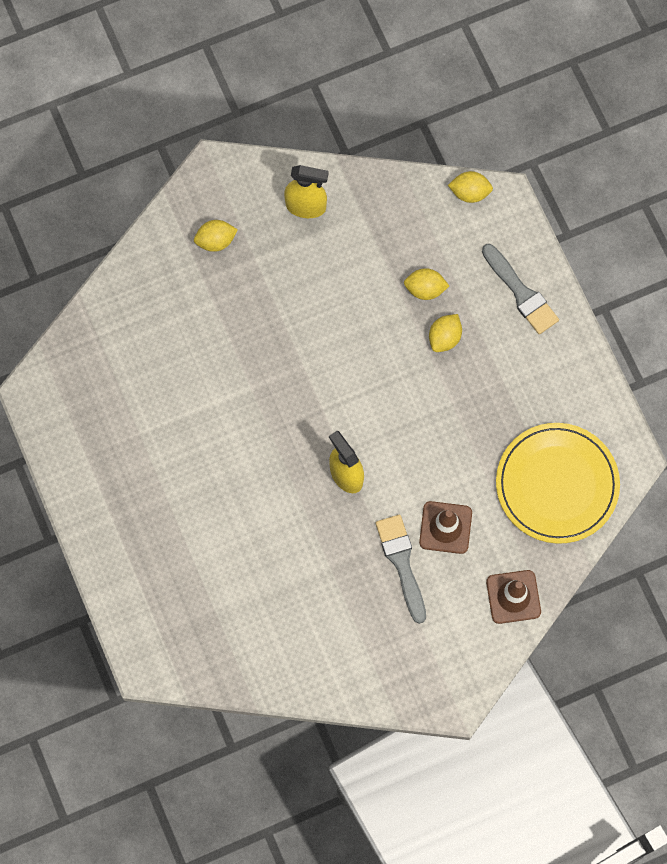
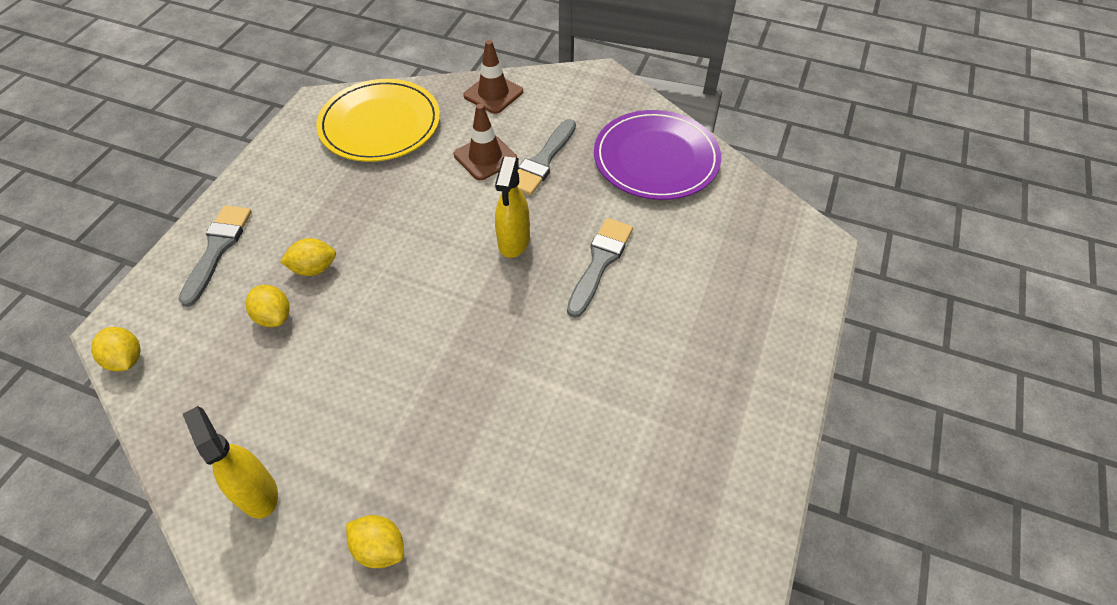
camera: 135 degrees left, 20 degrees down
(275, 511) = (600, 262): none -> grey brush
(324, 644) = (656, 158): none -> purple plate

